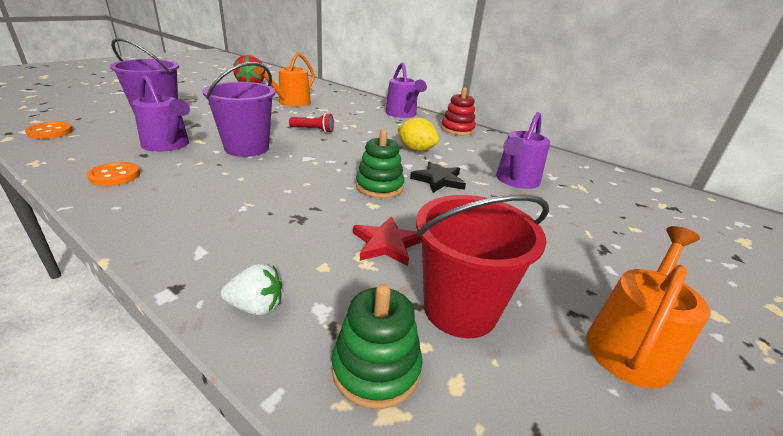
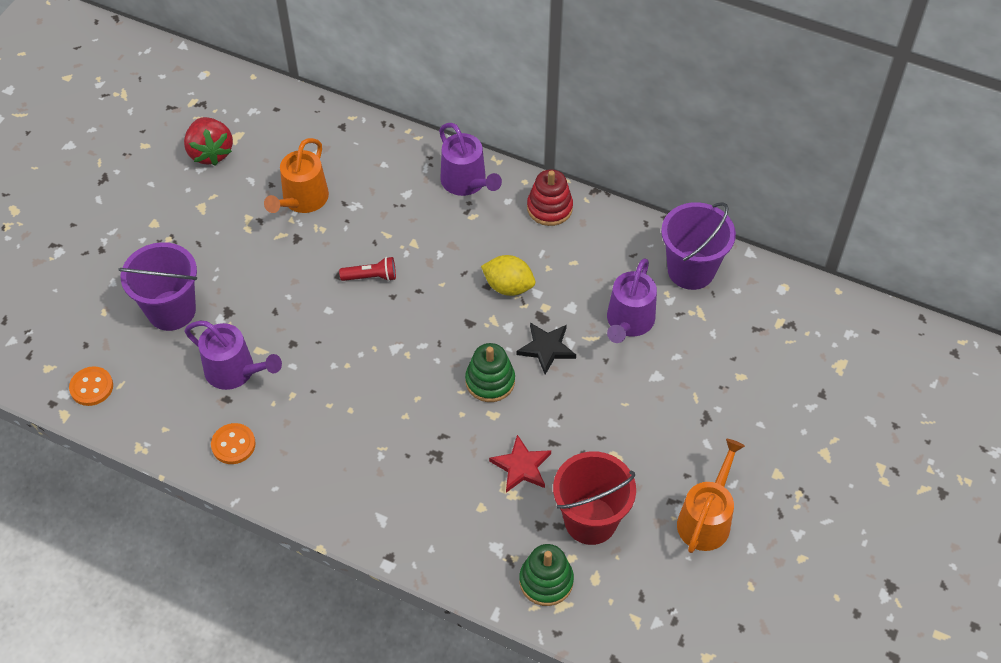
camera: 10 degrees left, 25 degrees up
(247, 148) = (320, 348): purple bucket -> purple bucket (691, 270)
(256, 307) = (453, 557): white strawberry -> none

